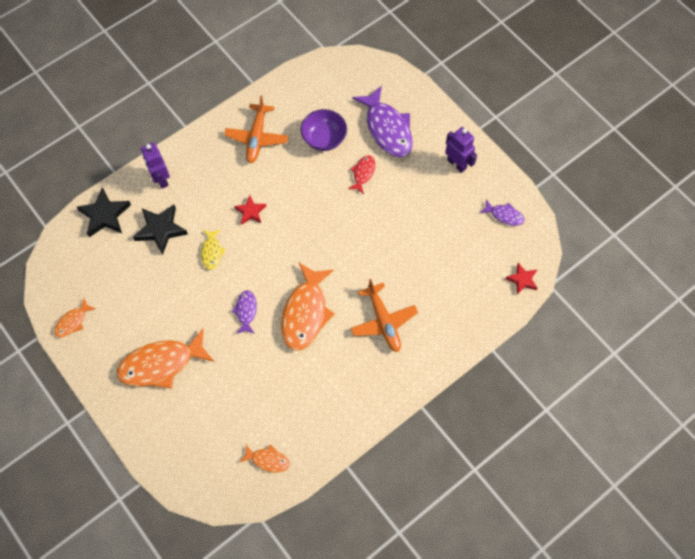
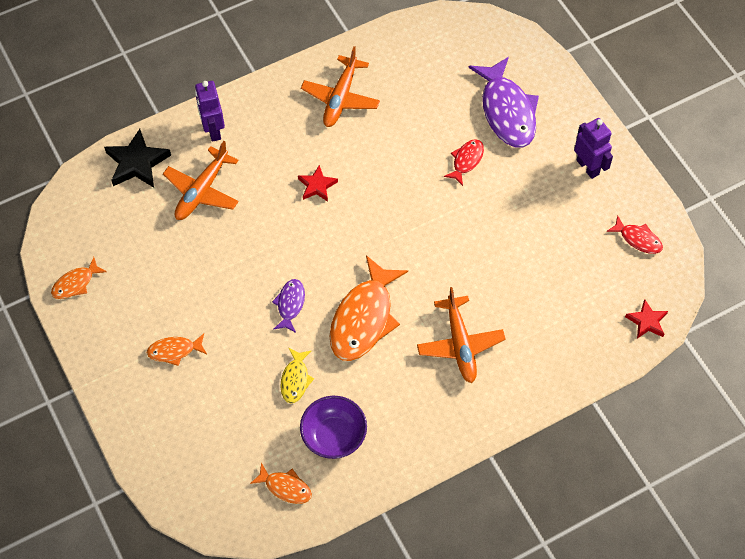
camera: 10 degrees right, 5 degrees down
(161, 230) = (202, 191): black star -> orange plane
(161, 364) = (174, 351): orange fish -> orange fish, size x0.50
(212, 252) = (260, 227): yellow fish -> yellow fish (295, 379)
(324, 139) = (424, 111): purple bowl -> purple bowl (334, 436)
(504, 215) = (638, 239): purple fish -> red fish

